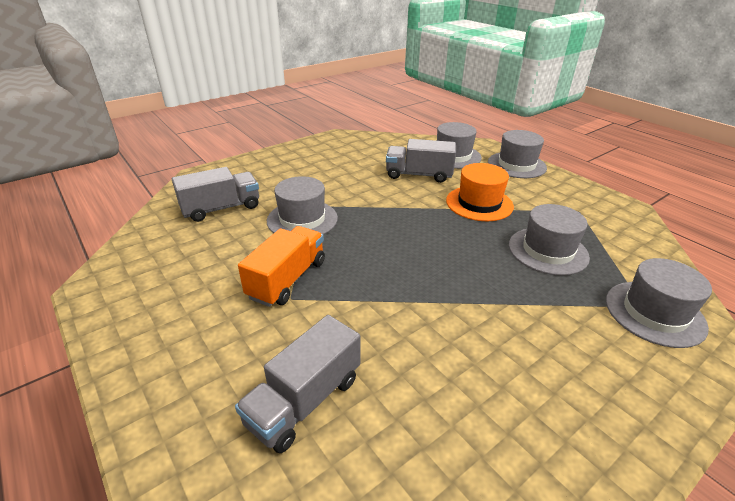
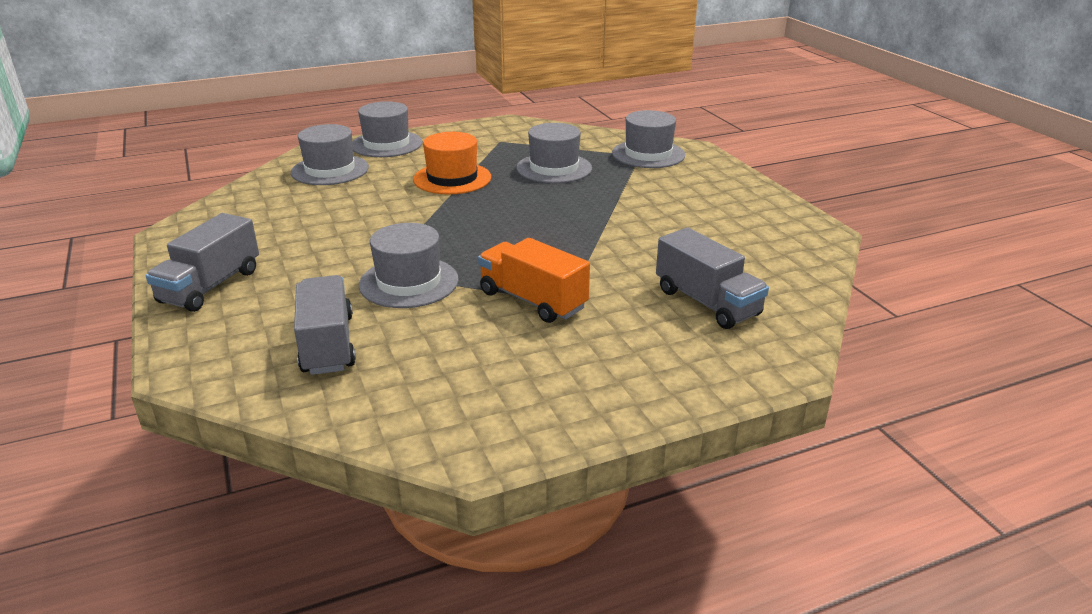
camera: 75 degrees left, 5 degrees down
(419, 175) = (359, 197): grey truck -> grey truck (210, 286)

